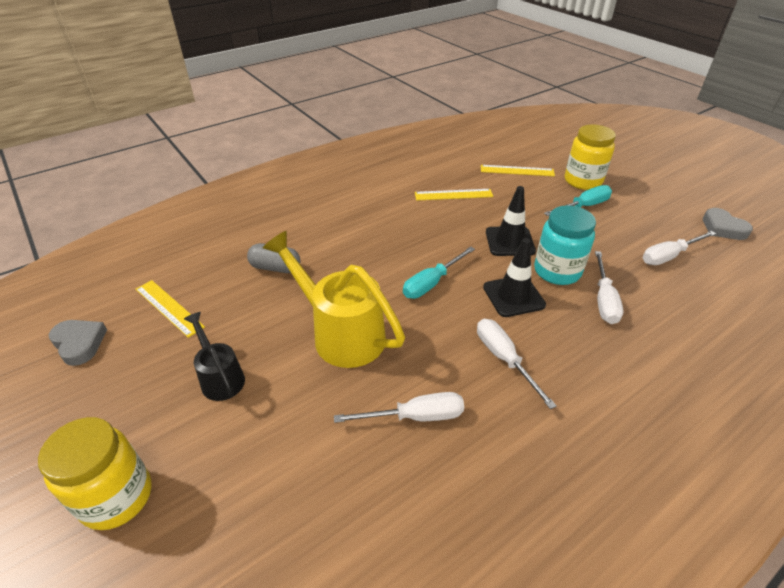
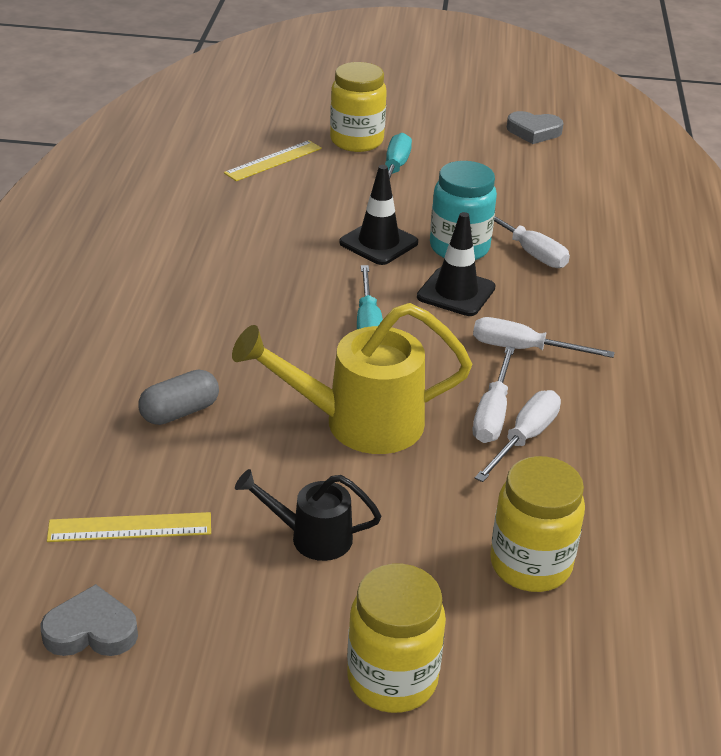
camera: 50 degrees left, 5 degrees down
(288, 503) = (530, 565): none -> yellow jar
(453, 194) = (247, 223): yellow ruler -> none
(669, 256) = (526, 182): white screwdriver -> white screwdriver (492, 413)

